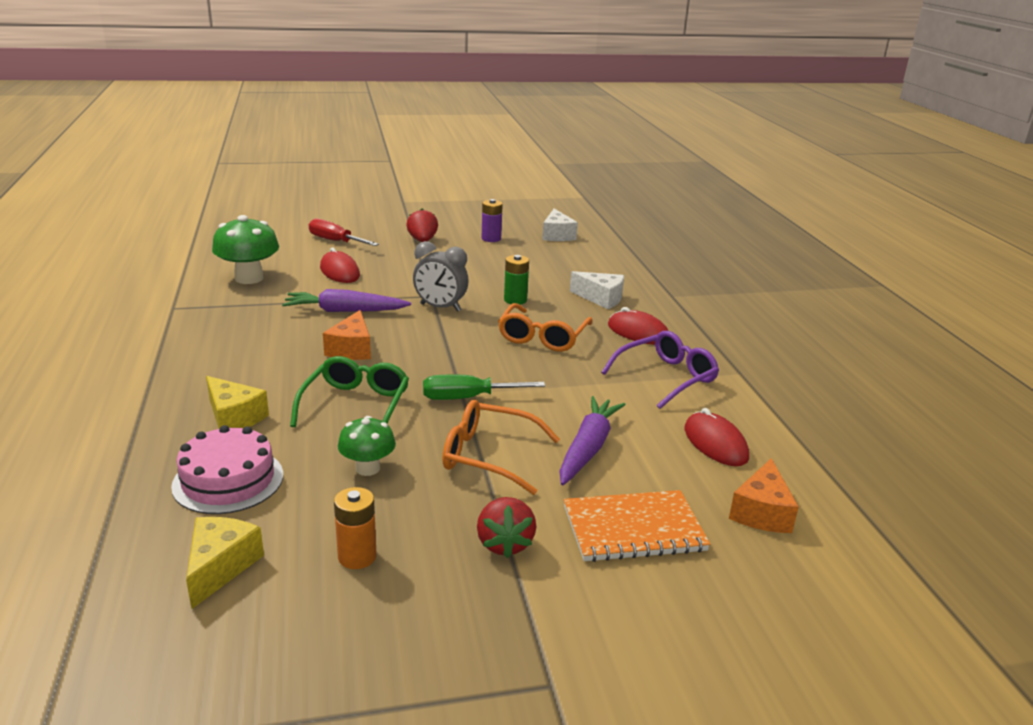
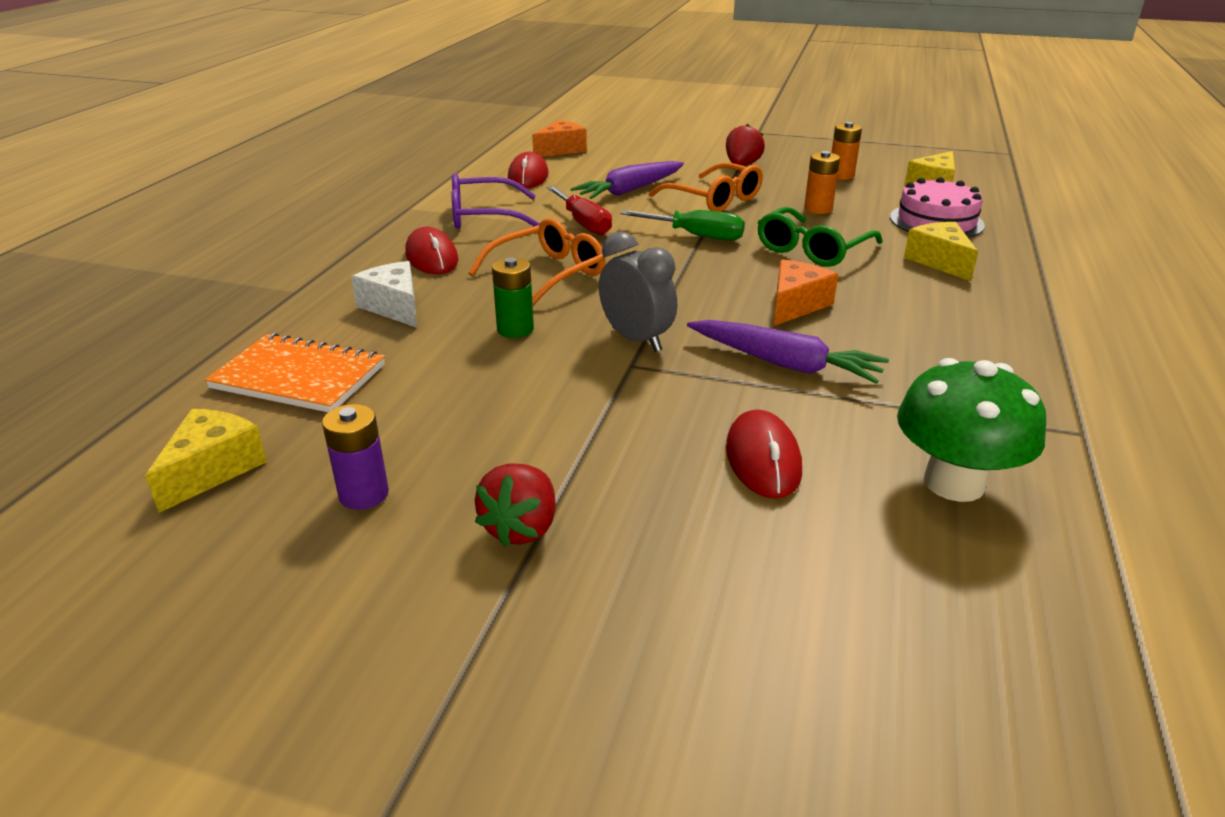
camera: 150 degrees left, 5 degrees up
(335, 241) = (734, 584): red screwdriver -> red screwdriver (583, 223)
(367, 468) = (818, 209): green mushroom -> orange battery
(557, 235) = (213, 469): white cheese -> yellow cheese
(633, 529) = (653, 157): orange notebook -> orange notebook (299, 377)

